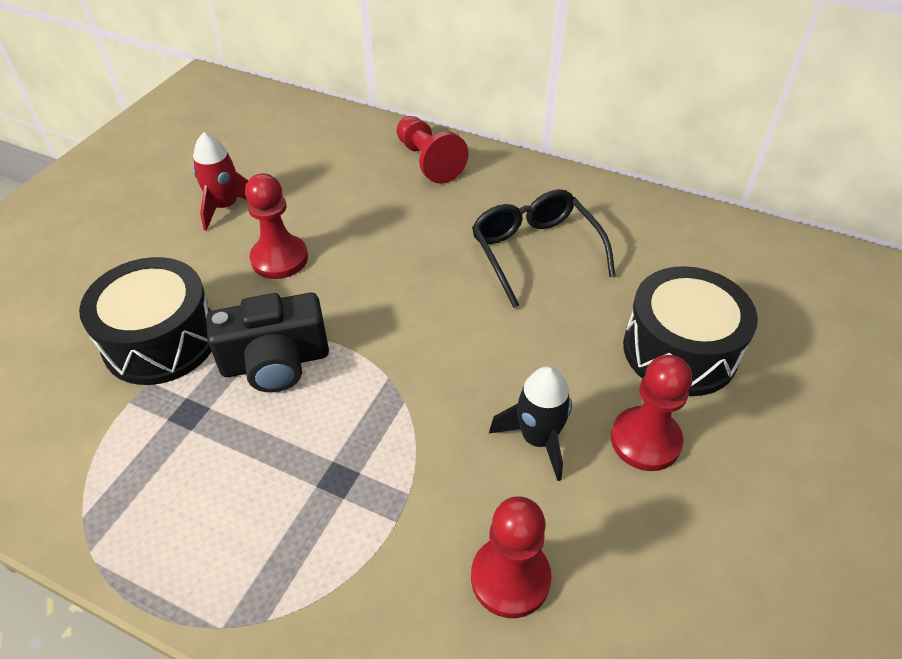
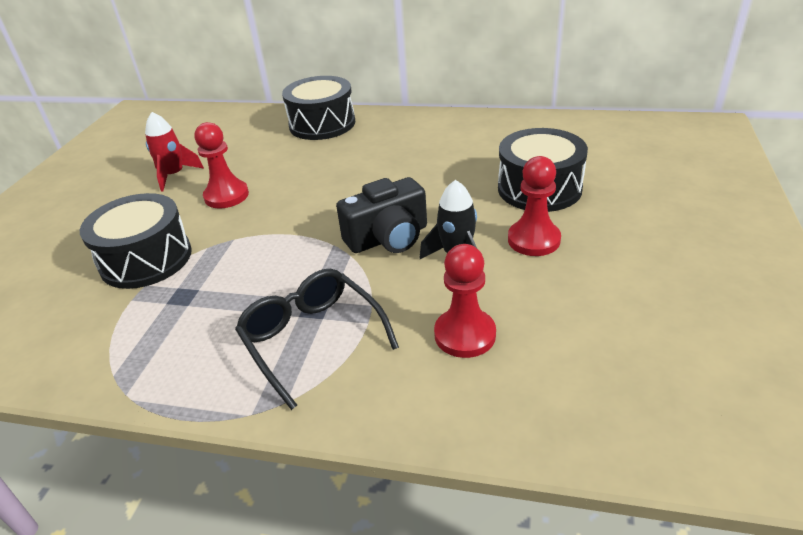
camera: 10 degrees left, 10 degrees down
(275, 362) = (243, 253): black camera -> black camera (388, 238)
(428, 161) = (322, 124): red pawn -> black drum
(535, 252) = (418, 157): black glasses -> black glasses (312, 339)

